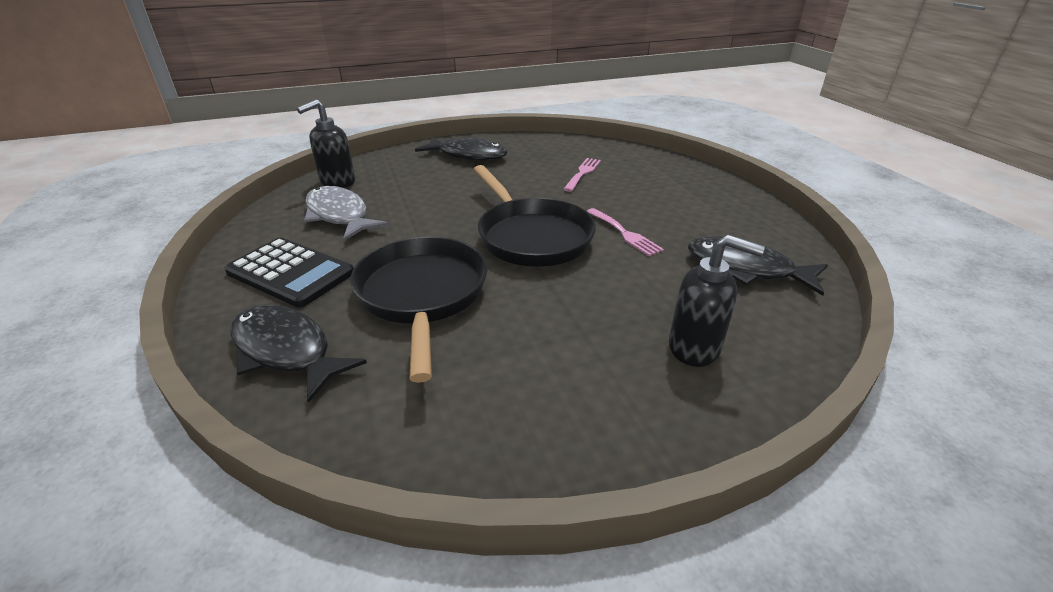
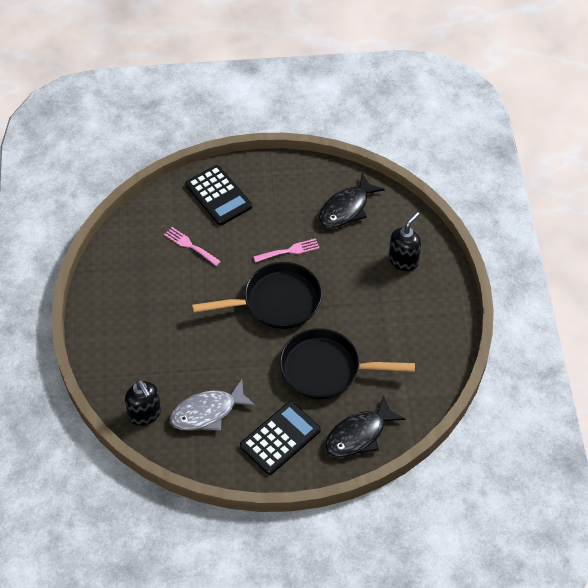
camera: 75 degrees left, 20 degrees up
(468, 155) = (123, 315): black fish -> none
(669, 178) = (218, 196): none -> black calculator

